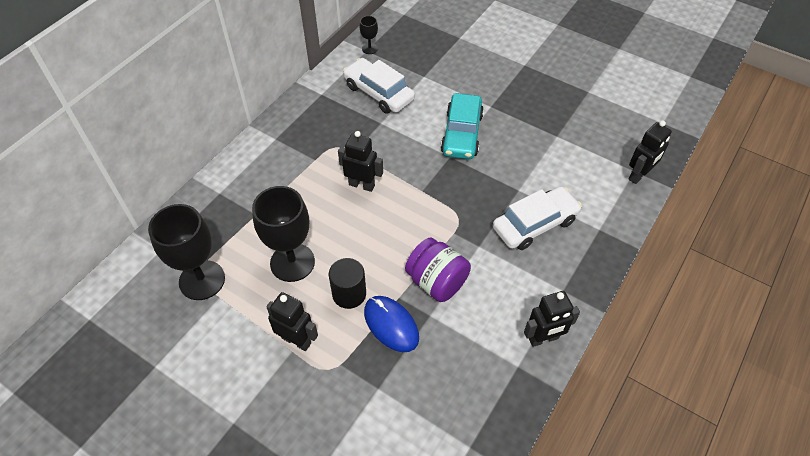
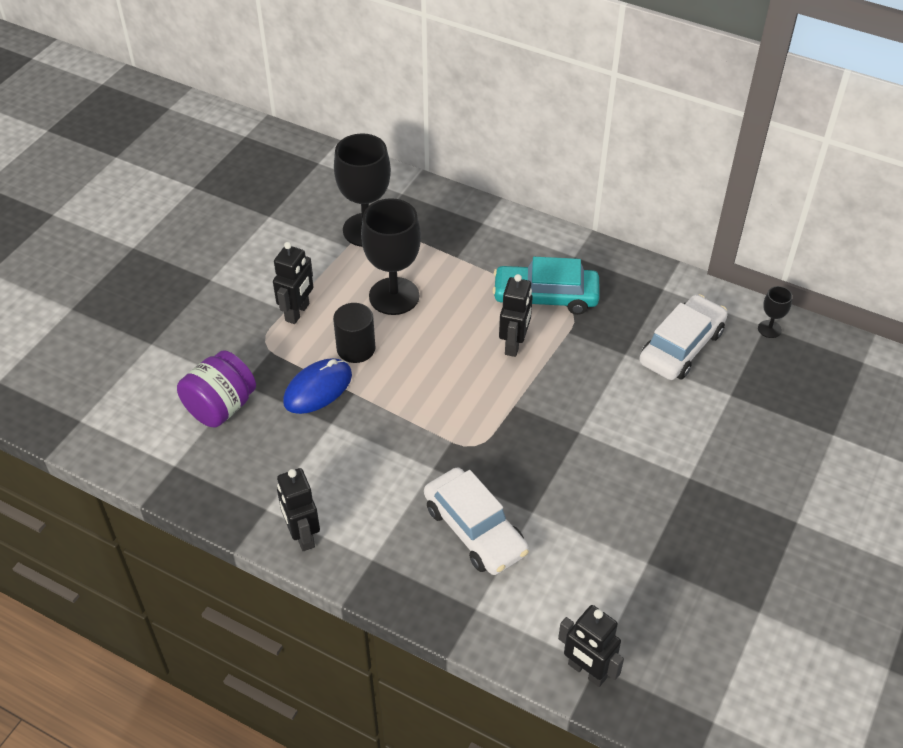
camera: 85 degrees right, 5 degrees down
(436, 282) = (376, 427): purple jar -> purple jar (221, 407)
(461, 133) = (625, 443): turquoise car -> turquoise car (545, 297)

